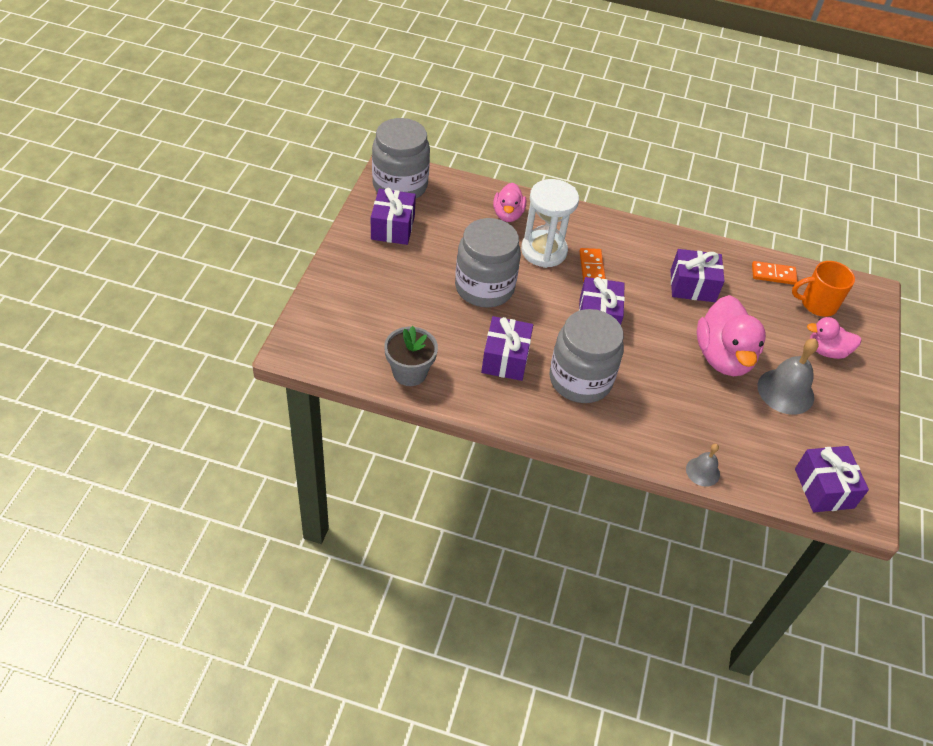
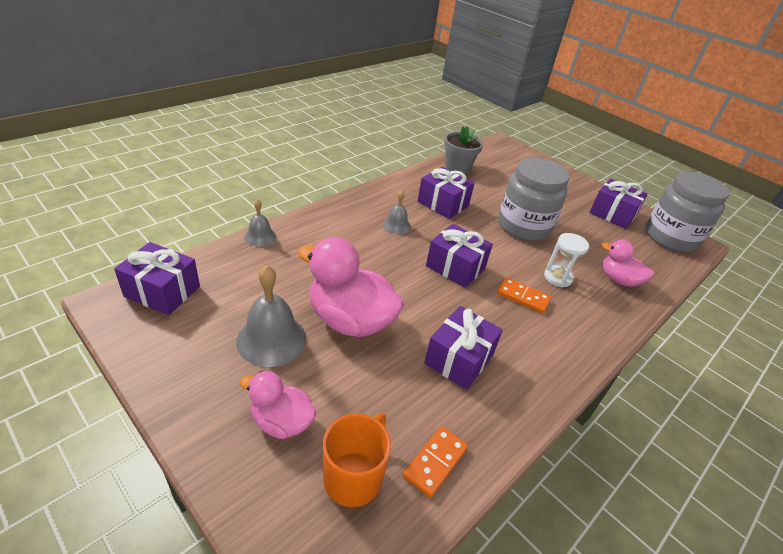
camera: 120 degrees right, 10 degrees down
(544, 251) = (557, 277): white hourglass -> white hourglass, size x0.58
(580, 380) = (396, 225): grey jar -> grey bell
(826, 351) = (281, 422): pink duck -> pink duck turned 105 degrees counterclockwise

